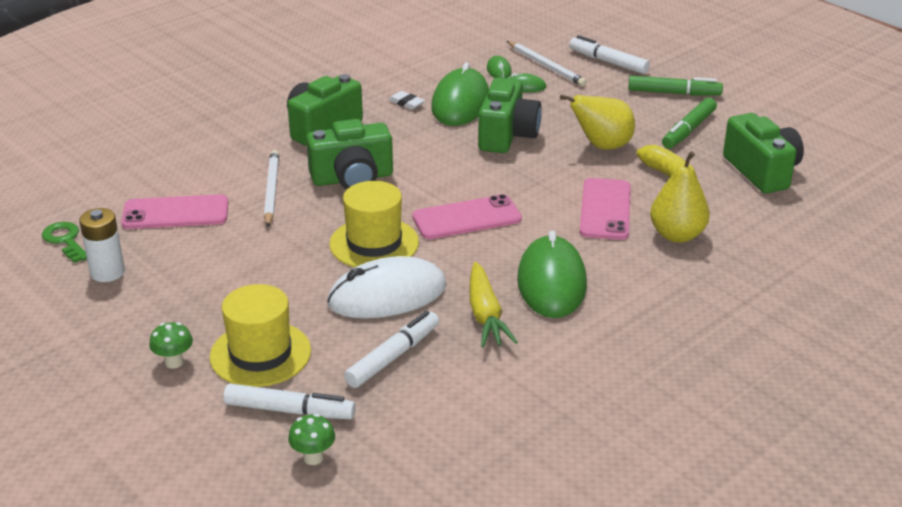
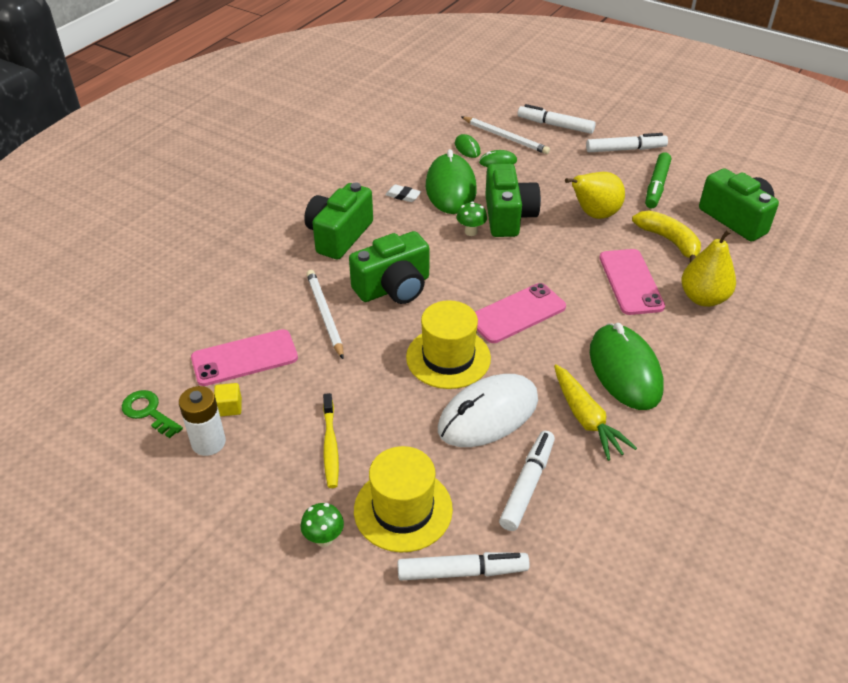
camera: 15 degrees left, 10 degrees up
(141, 249) = (229, 407): none -> yellow cube
(219, 294) = (330, 446): none -> yellow toothbrush
(313, 458) = (511, 623): green mushroom -> green mushroom (471, 232)
(674, 93) = (625, 149): green marker -> white marker

